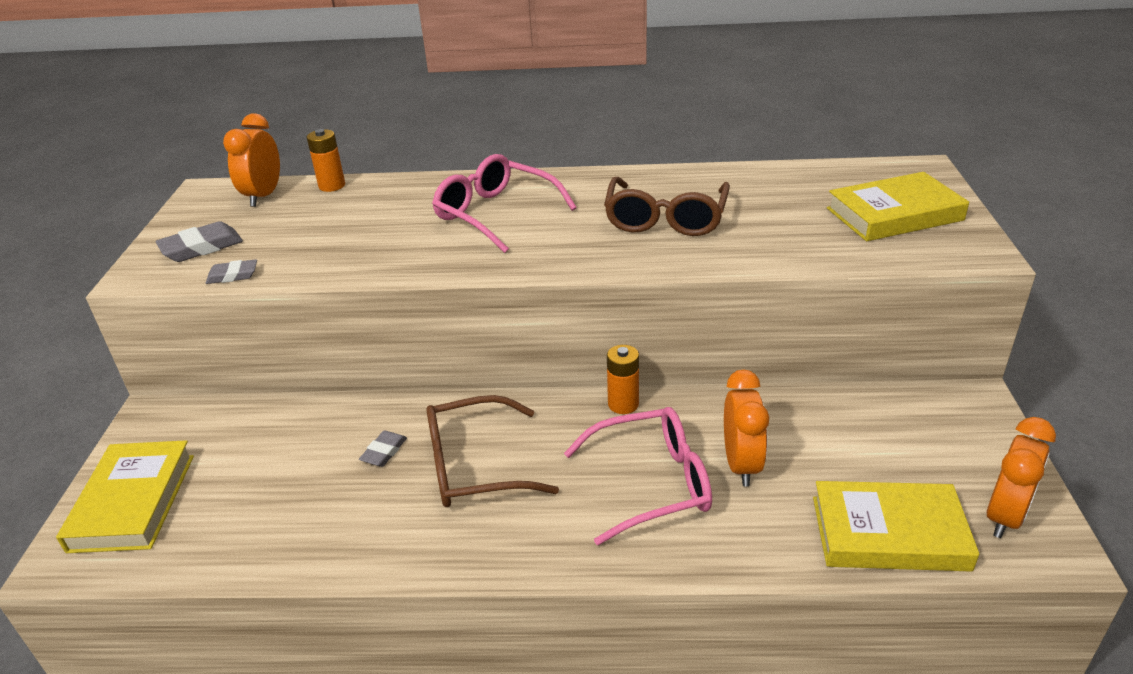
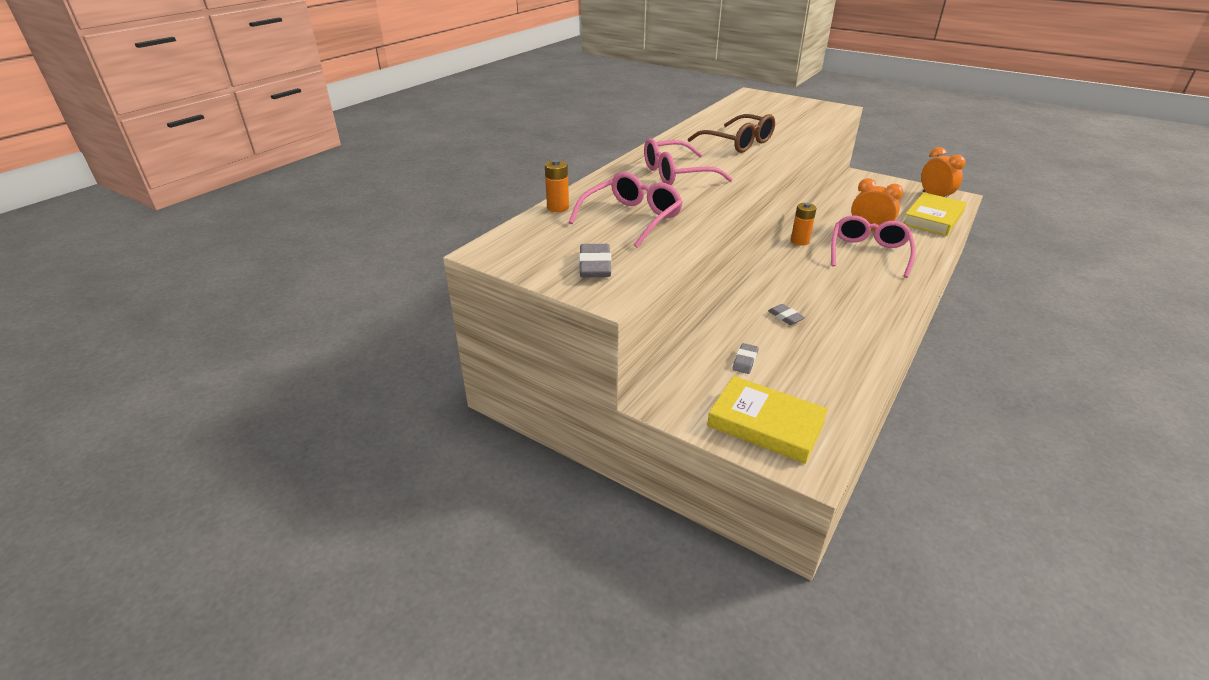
camera: 60 degrees left, 0 degrees up
(233, 275) = (658, 260): grey eraser -> grey eraser (745, 361)
(263, 196) = (536, 232): orange clock -> none
(334, 229) = (632, 218): none -> pink glasses
(474, 466) = (821, 293): brown glasses -> none
(894, 214) = (789, 108): yellow book -> none

